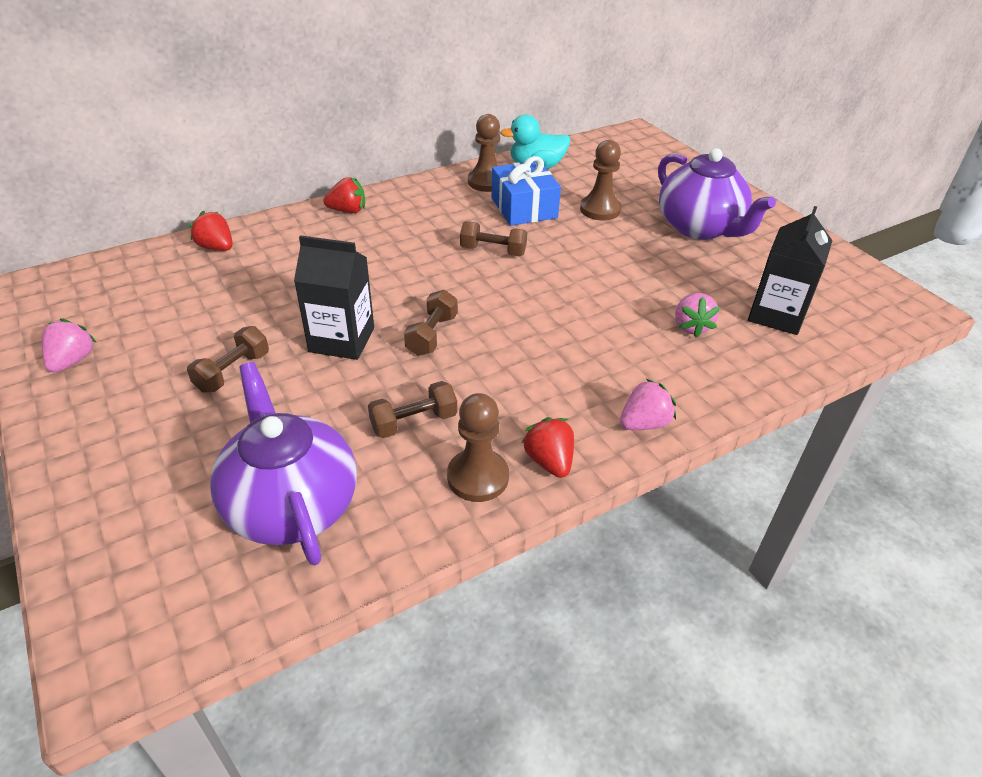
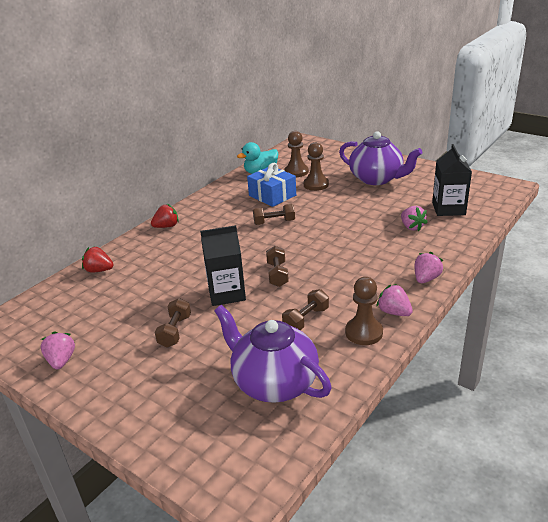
camera: 20 degrees left, 10 degrees down
(486, 182) = (238, 188): brown pawn -> brown pawn (296, 172)
(549, 461) = (394, 312): red strawberry -> pink strawberry

